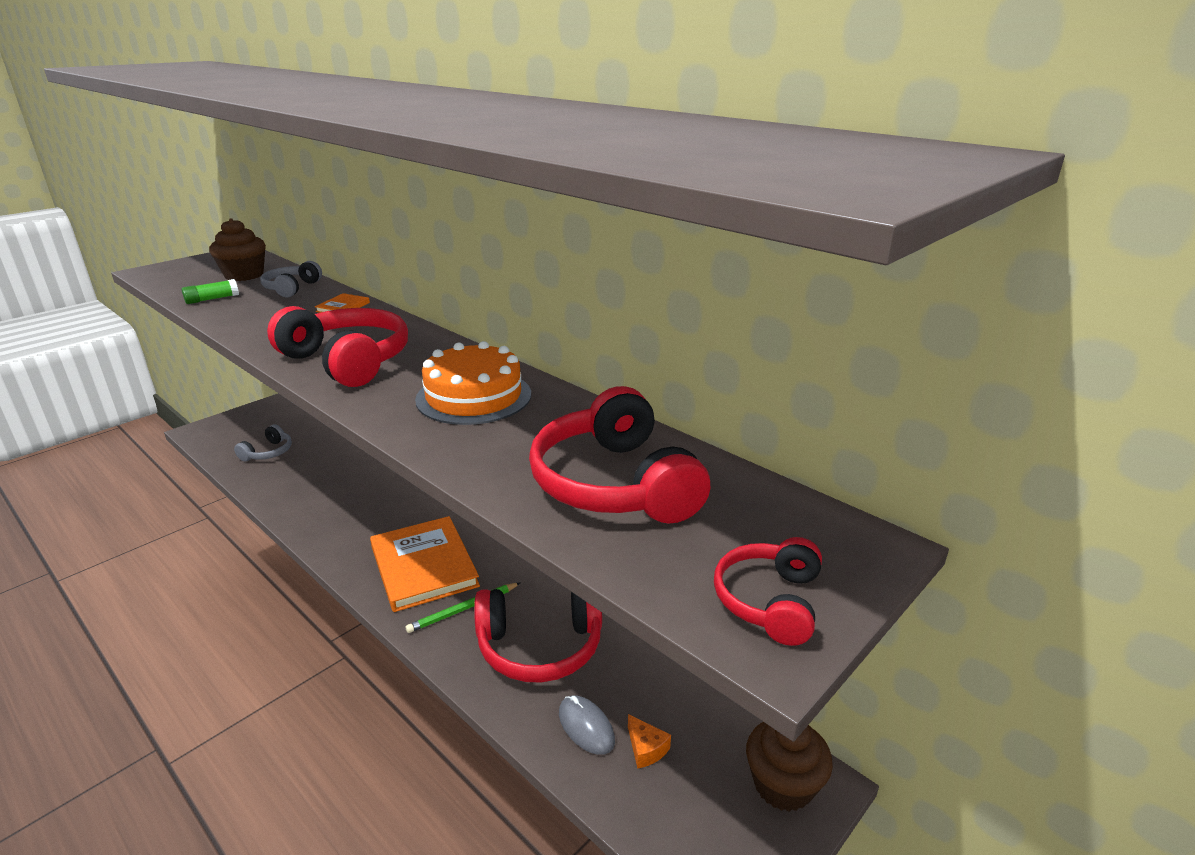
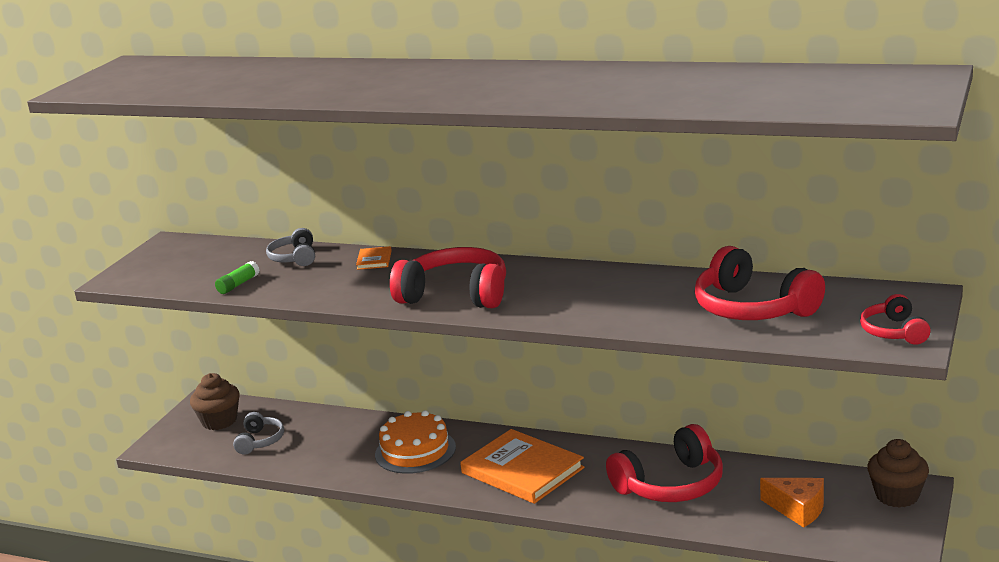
camera: 20 degrees left, 5 degrees down
(244, 275) = (223, 259): brown cupcake -> brown cupcake (219, 421)
(463, 609) = (588, 484): green pencil -> none
(474, 396) = (591, 290): orange cake -> orange cake (415, 451)
(586, 727) = (748, 513): grey mouse -> none
(646, 749) = (798, 509): orange cheese -> orange cheese, size x1.71

